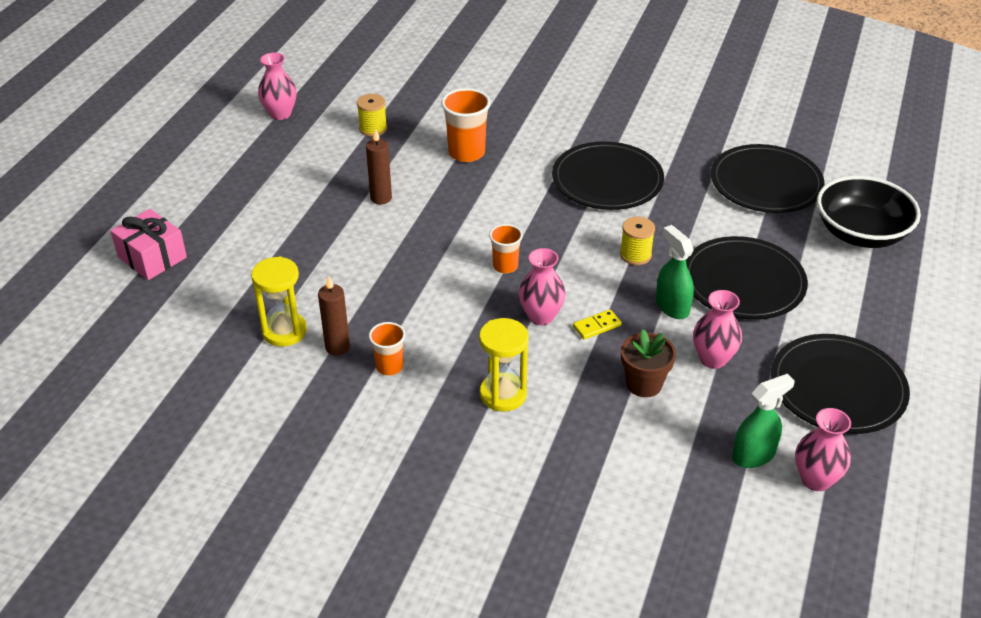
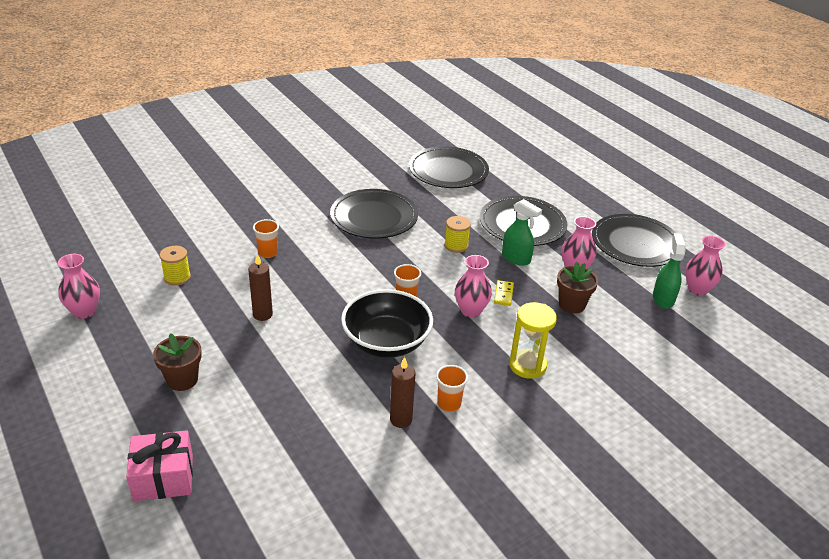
camera: 55 degrees left, 5 degrees down
(258, 205) = (182, 380): none -> brown flower pot
(284, 331) = (352, 440): yellow hourglass -> none
(466, 153) = (268, 253): orange cup -> orange cup, size x0.61
(672, 306) = (516, 258): green spray bottle -> green spray bottle turned 150 degrees counterclockwise
(860, 233) = (525, 169): black bowl -> black bowl (386, 342)

